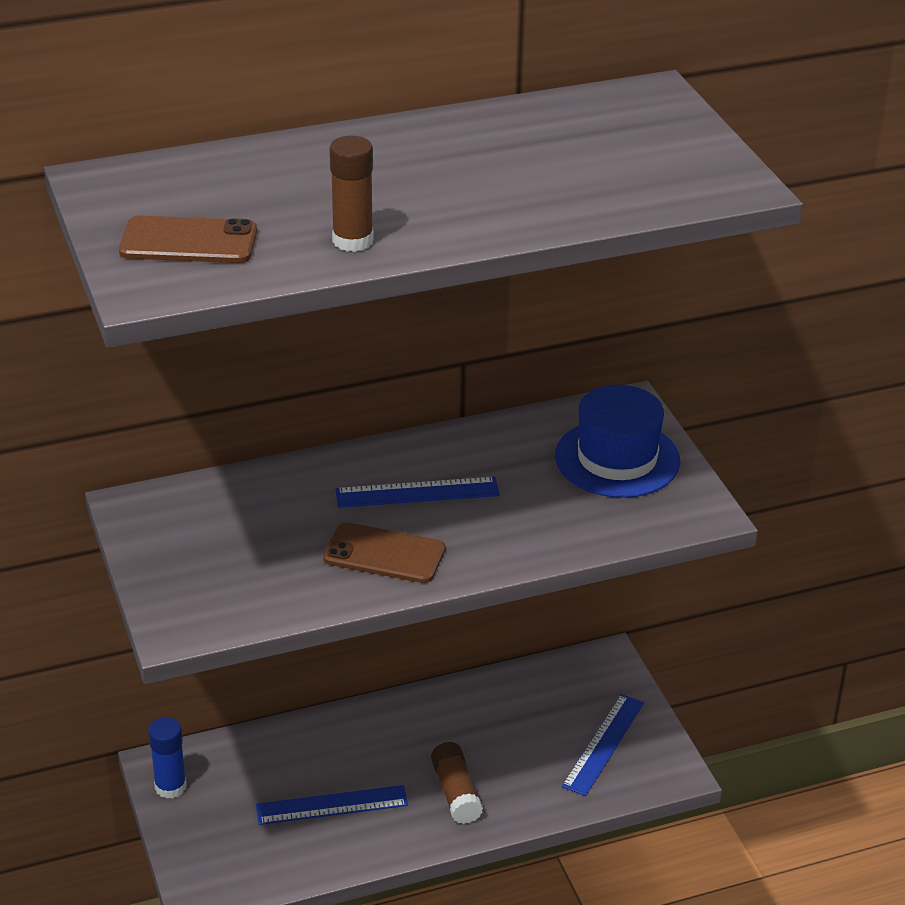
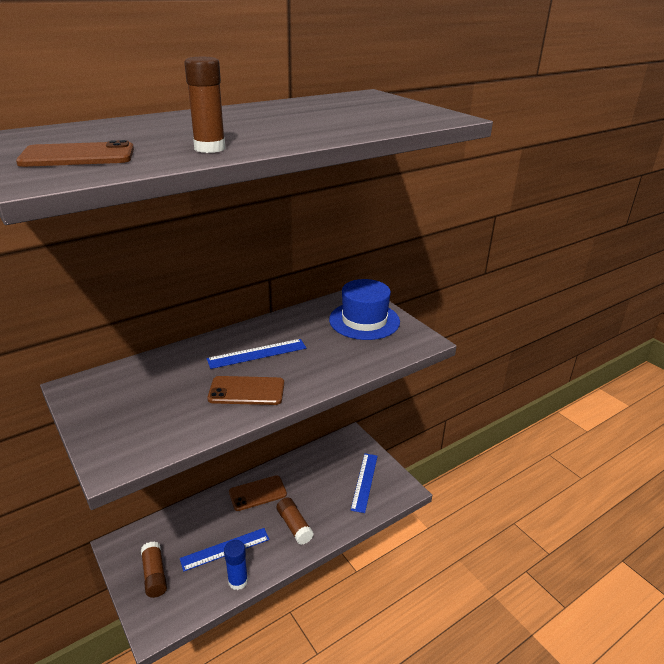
camera: 15 degrees left, 5 degrees down
(170, 787) = (125, 558): blue glue stick -> blue glue stick (238, 581)
(213, 821) = (154, 575): none -> brown glue stick
(406, 727) = (257, 493): none -> brown phone

